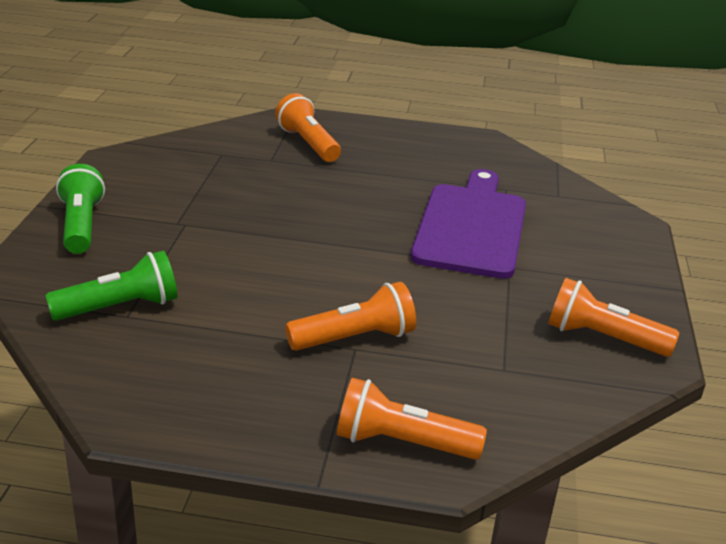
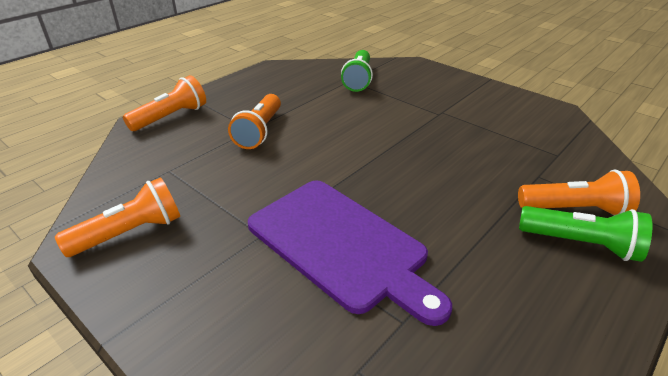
camera: 125 degrees right, 5 degrees up
(81, 225) = (456, 85): green flashlight -> green flashlight (581, 244)

